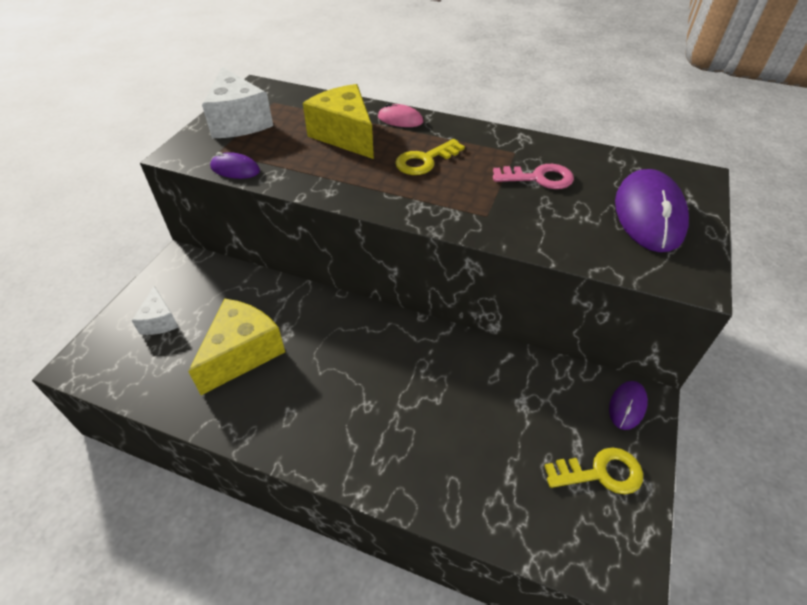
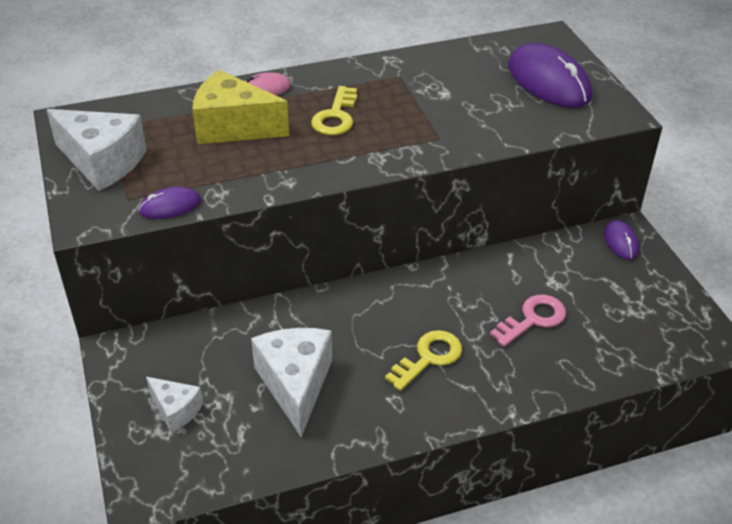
camera: 40 degrees left, 5 degrees down
(242, 353) = (295, 385): yellow cheese -> white cheese
(539, 178) = (443, 89): pink key -> pink key (533, 319)
(600, 473) = (646, 294): yellow key -> yellow key (428, 357)

